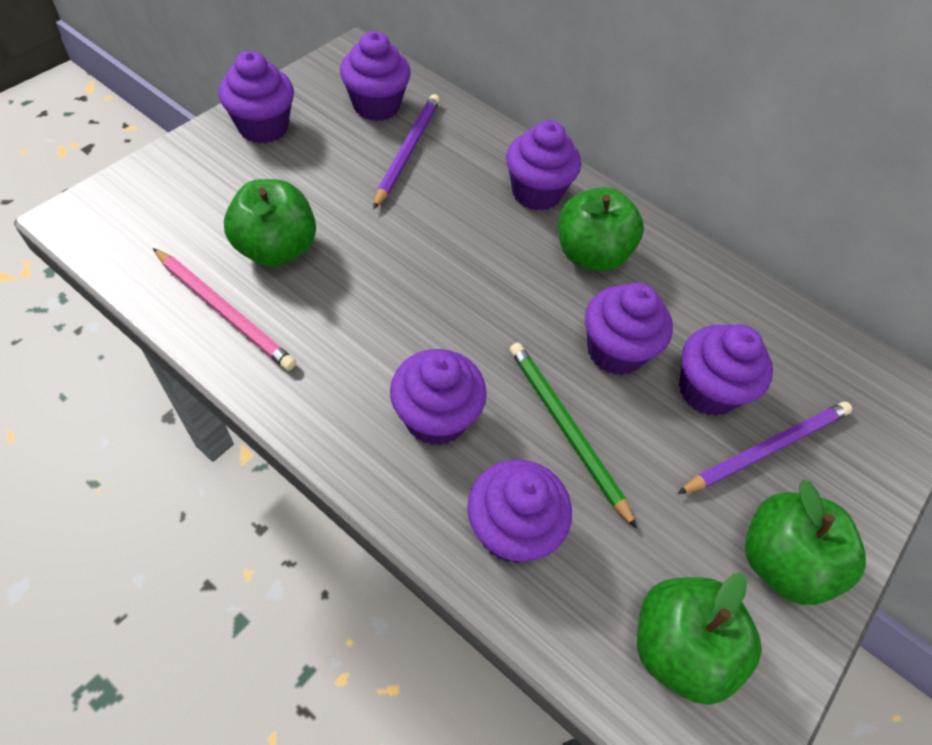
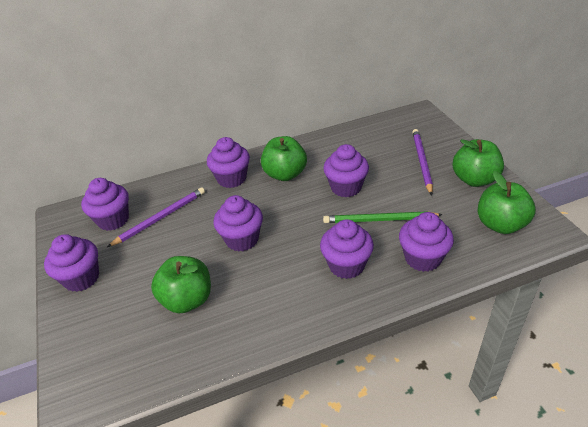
camera: 50 degrees left, 15 degrees down
(224, 311) = (217, 339): pink pencil -> none
(407, 151) = (160, 218): purple pencil -> purple pencil turned 90 degrees clockwise
(707, 390) = (384, 167): purple cupcake -> purple cupcake (242, 239)

